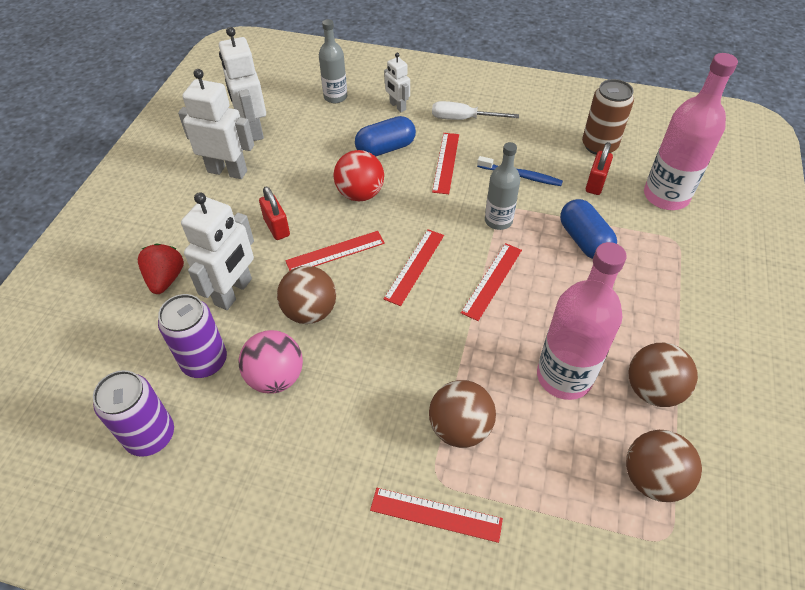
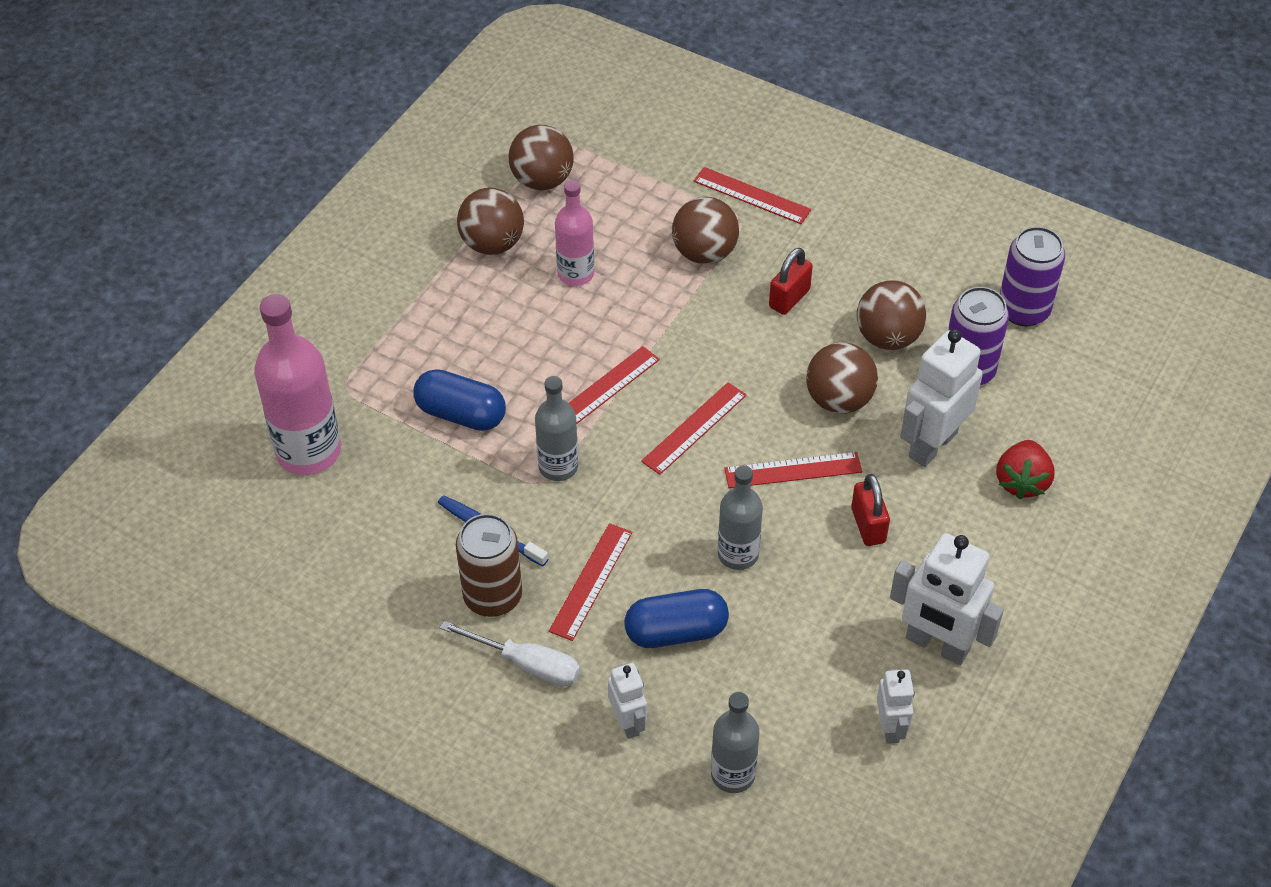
camera: 165 degrees left, 0 degrees up
(253, 129) = (890, 727): white robot -> white robot, size x0.56
(276, 377) = (888, 337): pink ball -> brown ball
(360, 194) = (738, 554): red ball -> grey bottle
(564, 376) = (576, 273): pink bottle -> pink bottle, size x0.60
(584, 240) = (461, 414): blue capsule -> blue capsule turned 60 degrees counterclockwise
(595, 183) = (391, 493): red padlock -> red padlock (789, 298)
(599, 145) = (341, 557): brown can -> brown can (492, 596)

